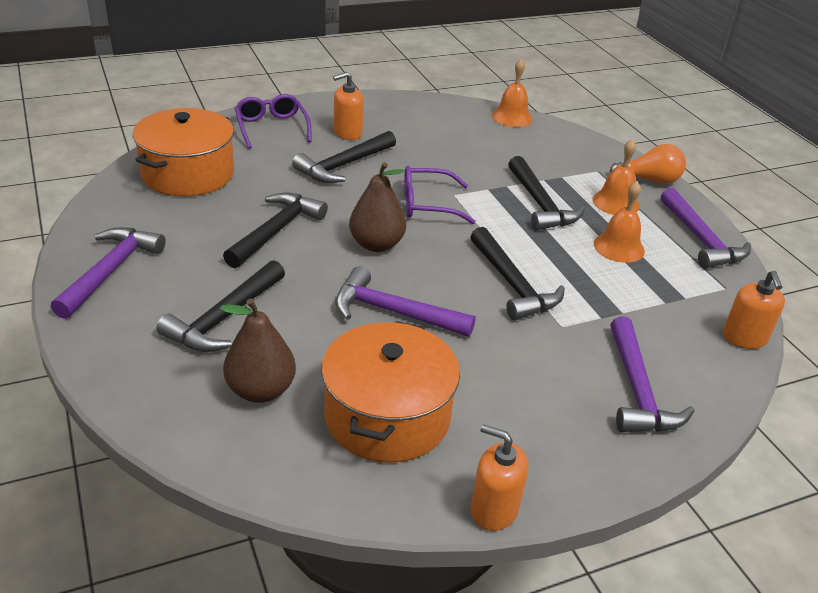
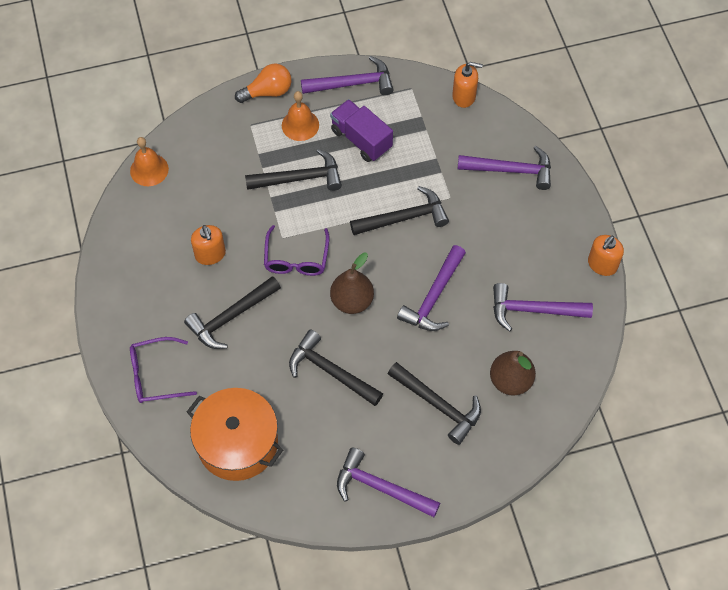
camera: 80 degrees left, 25 degrees up
(343, 166) = (230, 317): black hammer -> black hammer turned 90 degrees clockwise
(347, 133) = (170, 310): orange soap dispenser -> orange soap dispenser (210, 254)
(387, 416) = (533, 310): orange pot -> purple hammer
(619, 247) = (361, 139): orange bell -> purple truck
(649, 180) = (267, 92): orange light bulb -> orange light bulb turned 60 degrees clockwise

